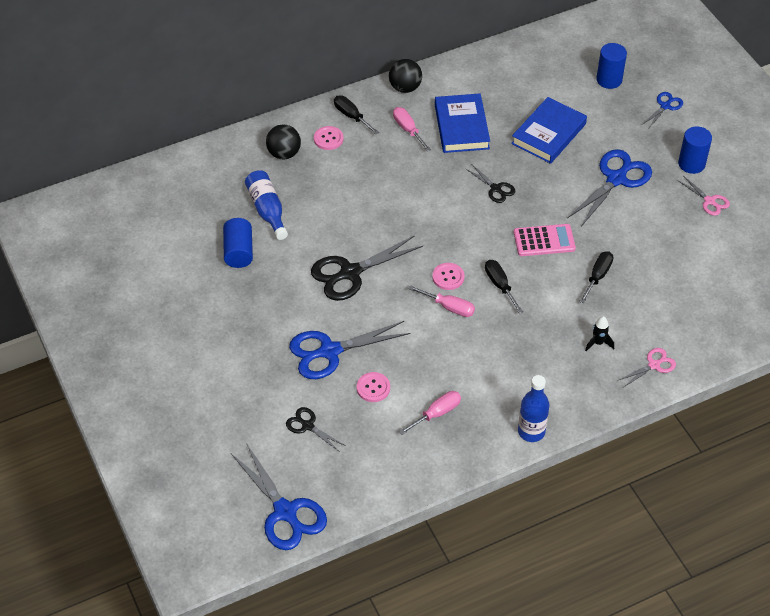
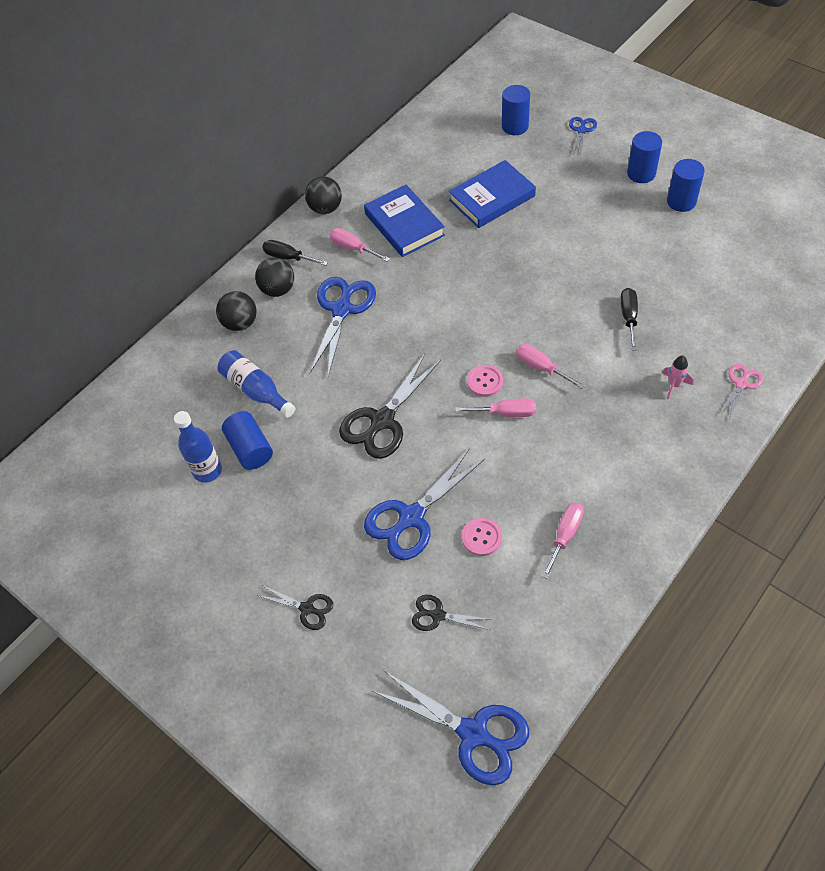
camera: 20 degrees left, 5 degrees up
(328, 139) = (278, 289): pink button -> black ball
(496, 189) = (475, 272): black scissors -> black scissors (307, 608)
(500, 285) = (541, 367): black screwdriver -> pink screwdriver
(531, 431) = (672, 510): blue bottle -> blue bottle (207, 471)
(544, 241) = (554, 304): pink calculator -> none
(549, 134) = (492, 198): blue book -> blue book turned 45 degrees clockwise
(598, 343) = (674, 385): black rocket -> pink rocket
(616, 179) = (583, 215): blue scissors -> blue scissors (342, 309)
(709, 201) = (681, 201): pink scissors -> blue cylinder

